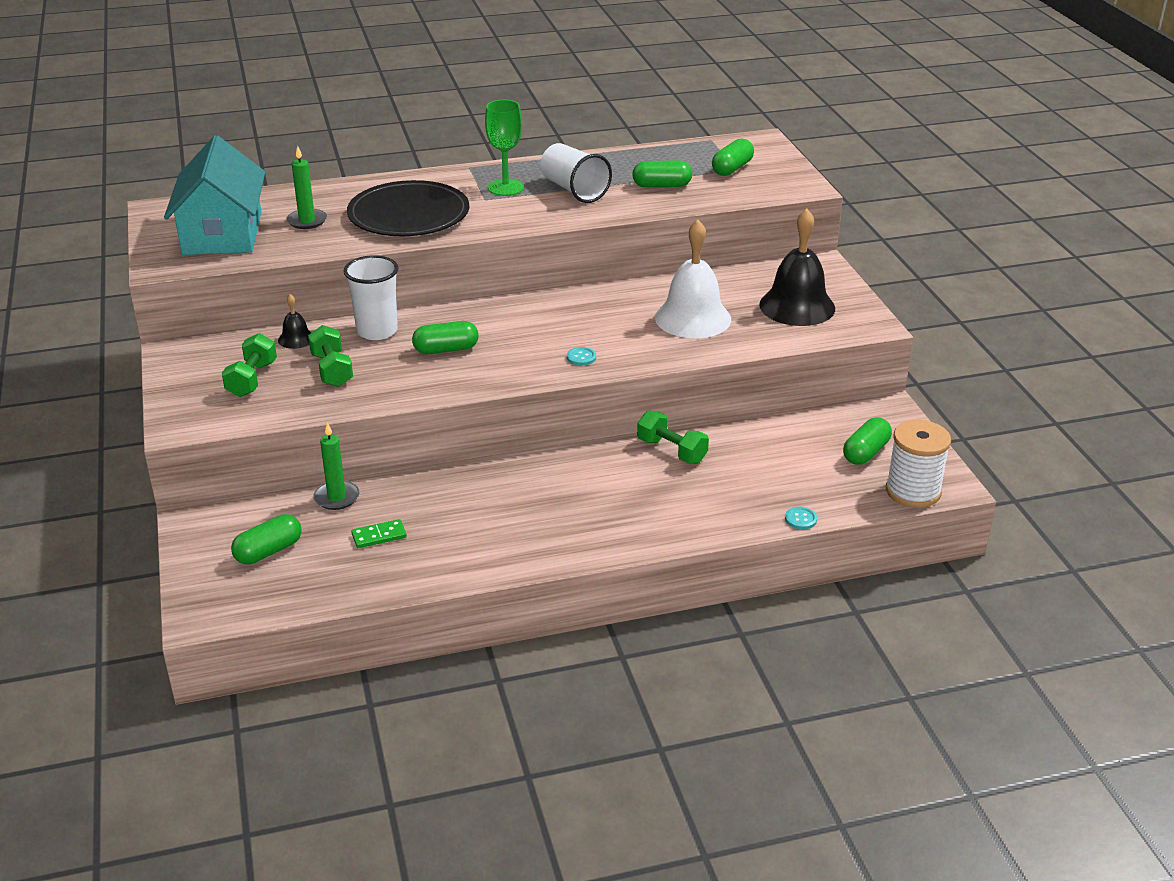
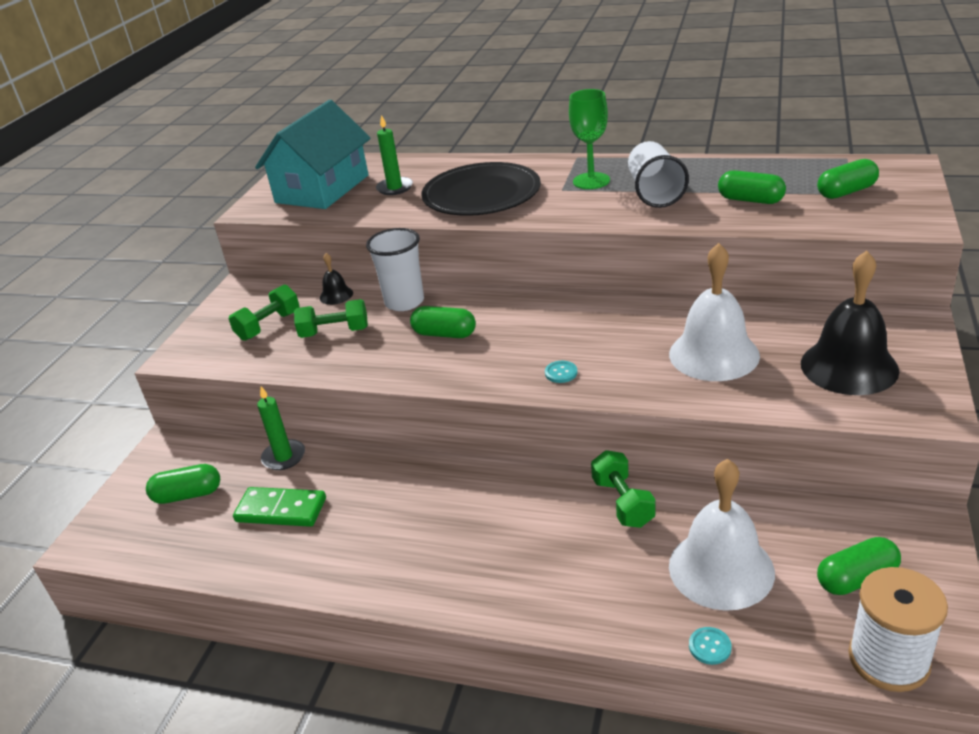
camera: 35 degrees right, 0 degrees up
(332, 370) = (334, 332): green dumbbell -> green dumbbell turned 75 degrees clockwise
(379, 536) = (281, 510): green domino -> green domino, size x1.63
(775, 472) = (721, 569): none -> white bell

